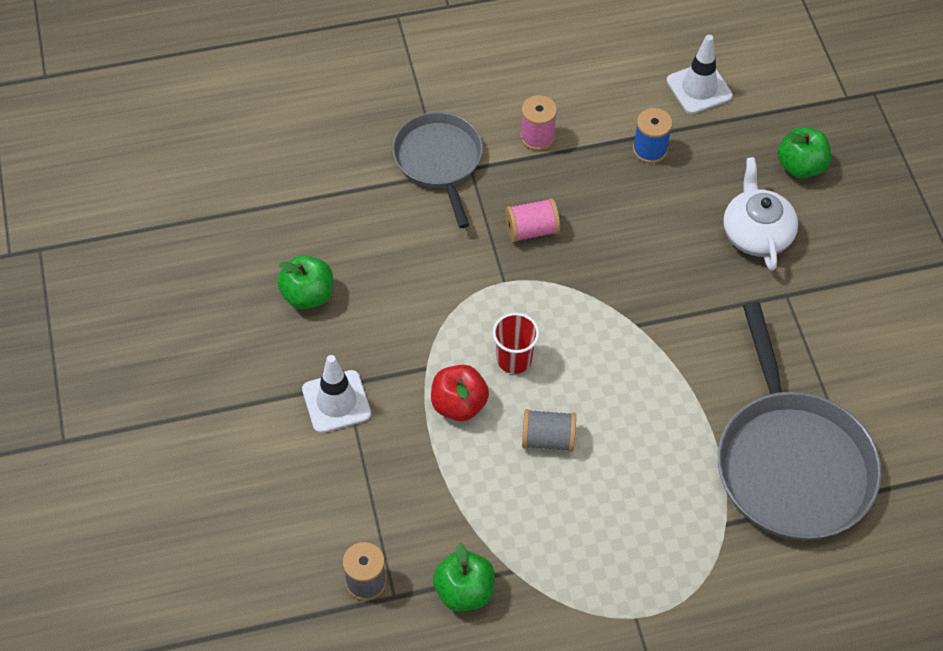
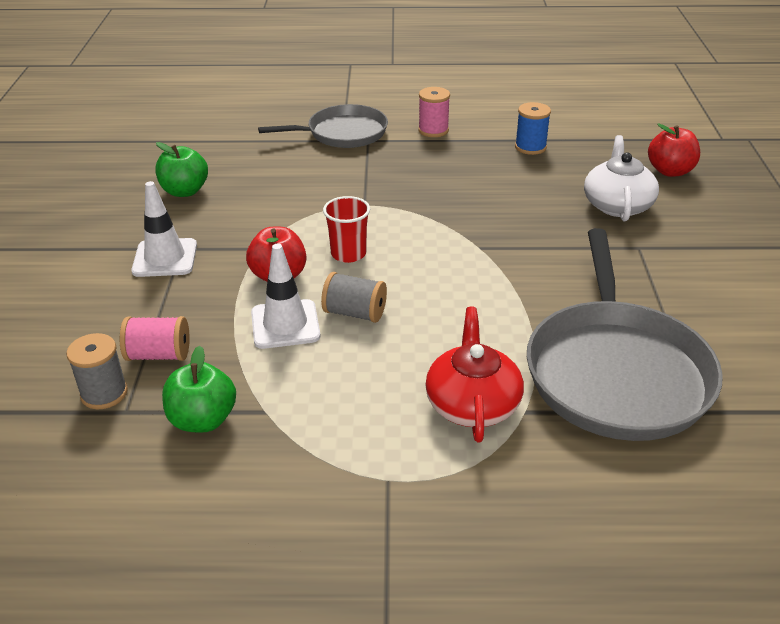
camera: 15 degrees right, 20 degrees down
(439, 160) = (343, 133): grey pan -> grey pan turned 75 degrees clockwise
(532, 230) = (404, 178): pink spool -> pink spool (159, 355)
(681, 525) = (472, 403): none -> red teapot
(699, 88) = (586, 120): white traffic cone -> white traffic cone (285, 324)
(800, 166) = (670, 171): green apple -> red apple

